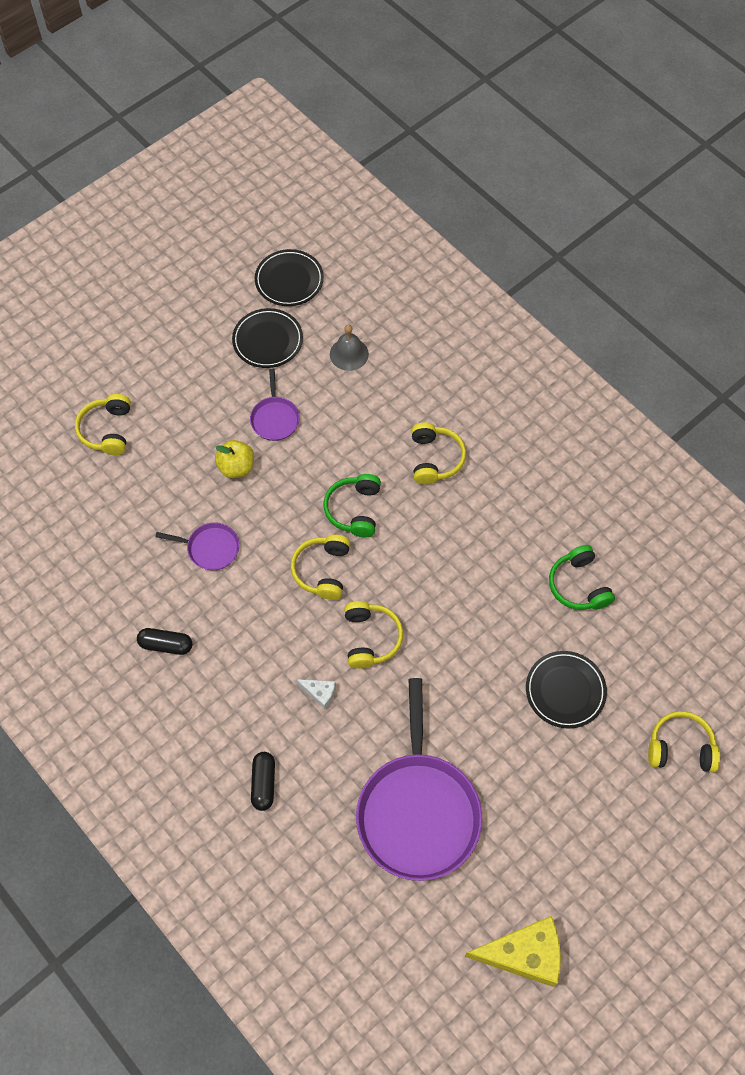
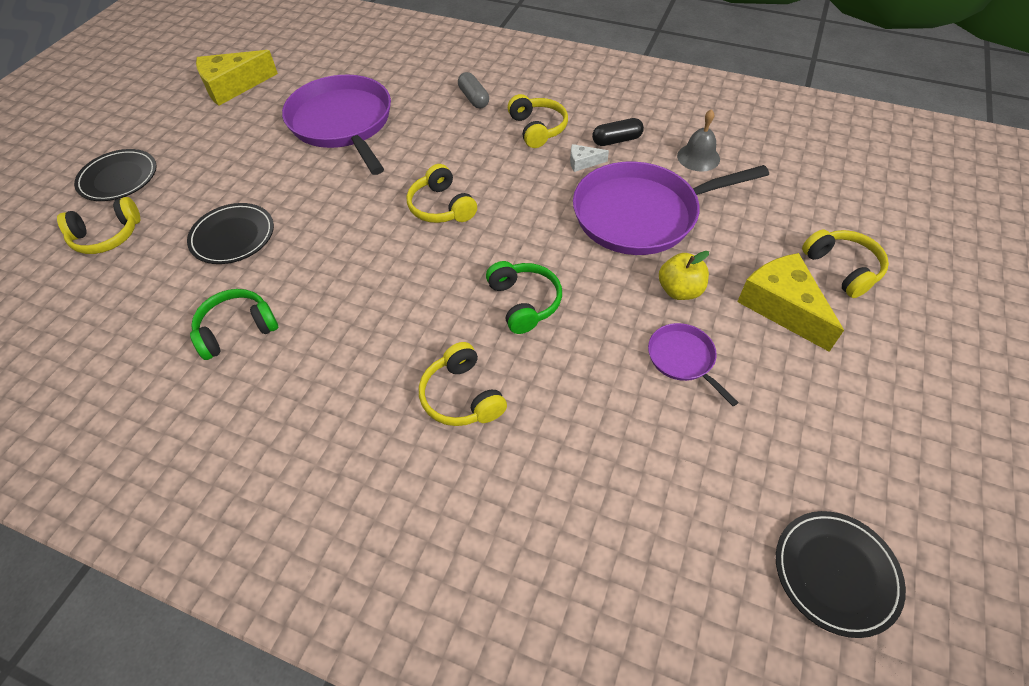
camera: 155 degrees right, 10 degrees down
(178, 423) = (782, 307): none -> yellow cheese
(210, 548) = (641, 214): purple pan -> purple pan, size x2.18
(263, 783) = (473, 98): black capsule -> grey capsule
(267, 340) = (777, 455): black plate -> black plate (118, 178)
(319, 693) = (464, 157): white cheese -> white cheese (583, 162)
(322, 570) = (521, 238): yellow headphones -> yellow headphones (537, 129)
(349, 354) = (658, 489): grey bell -> grey bell (698, 157)
(578, 585) = (237, 330): green headphones -> green headphones turned 75 degrees counterclockwise

